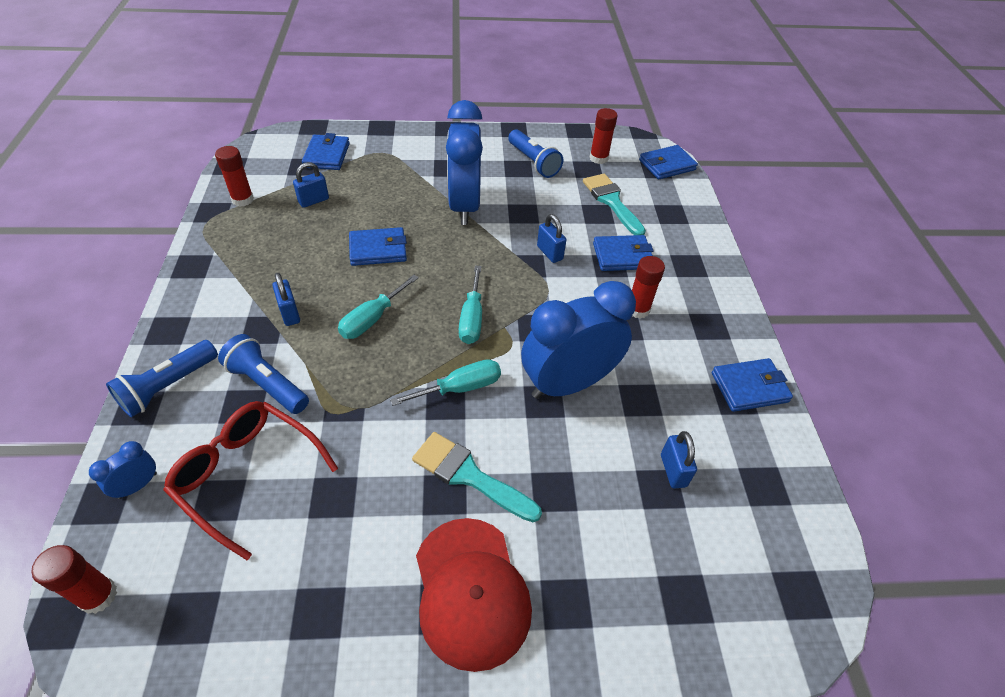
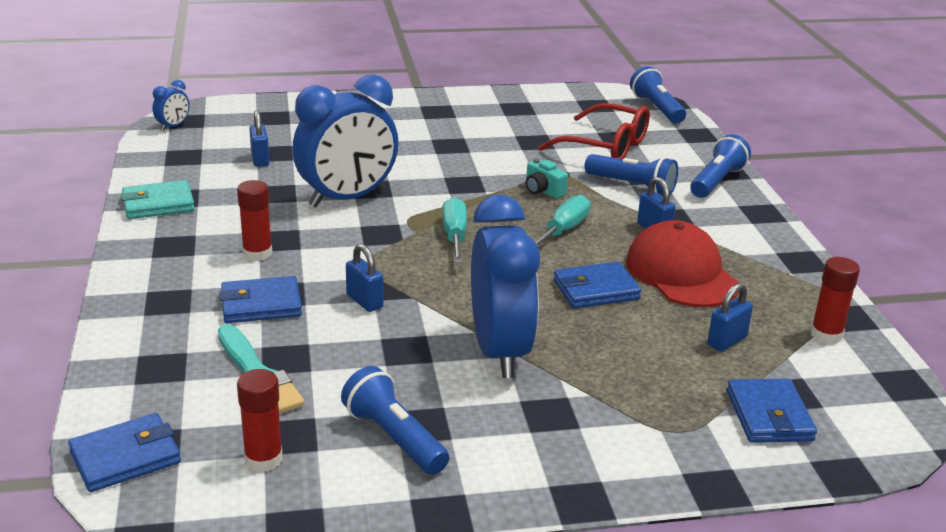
camera: 175 degrees right, 20 degrees down
(98, 596) = (656, 108): red glue stick -> blue flashlight
(138, 485) = (681, 140): blue clock -> blue clock (173, 126)
(366, 382) = (543, 191): none -> turquoise camera
(460, 388) = (453, 191): turquoise screwdriver -> none
(469, 475) = (433, 152): turquoise brush -> none
(471, 591) = (421, 115): red cap -> red cap (681, 273)
(749, 387) = (158, 204): blue wallet -> turquoise wallet

